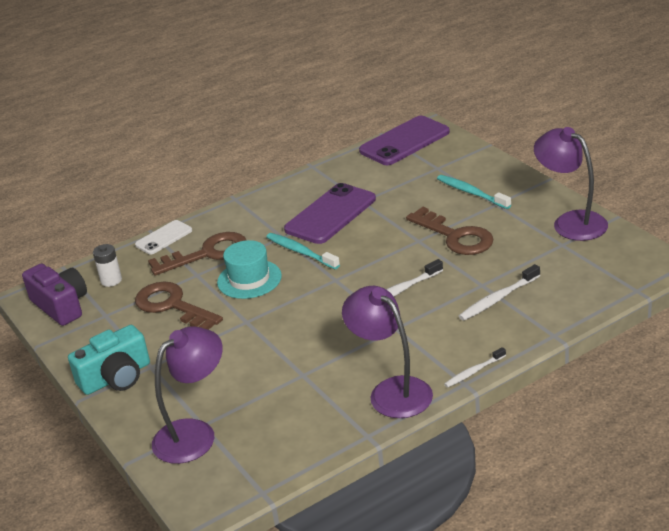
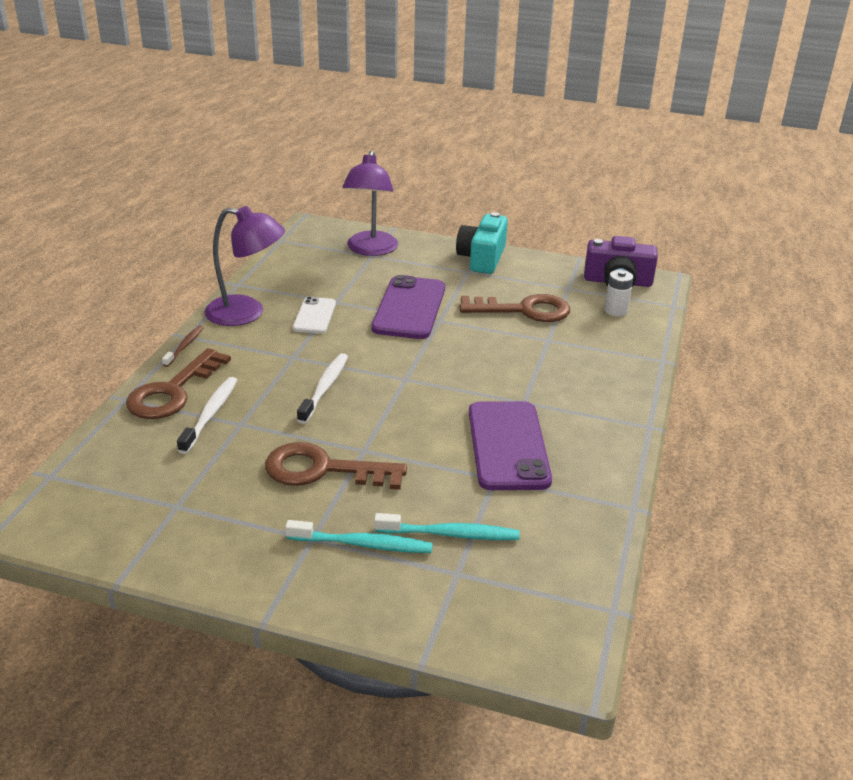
camera: 135 degrees right, 0 degrees up
(164, 238) = (642, 359): white phone -> white phone (314, 316)
(207, 254) = (571, 359): brown key -> brown key (173, 391)
(249, 279) = (491, 351): turquoise hat -> none
(301, 252) = (479, 392): turquoise toothbrush -> turquoise toothbrush (450, 534)
(404, 141) = (566, 608): purple phone -> purple phone (409, 308)
(474, 372) = (184, 346): white toothbrush -> brown toothbrush
(571, 222) = (183, 545): purple lamp -> none

